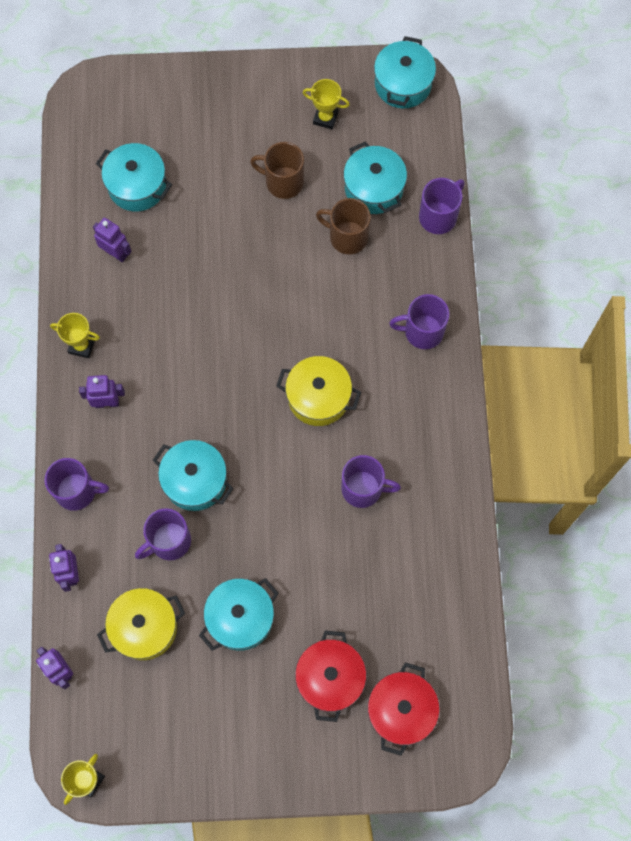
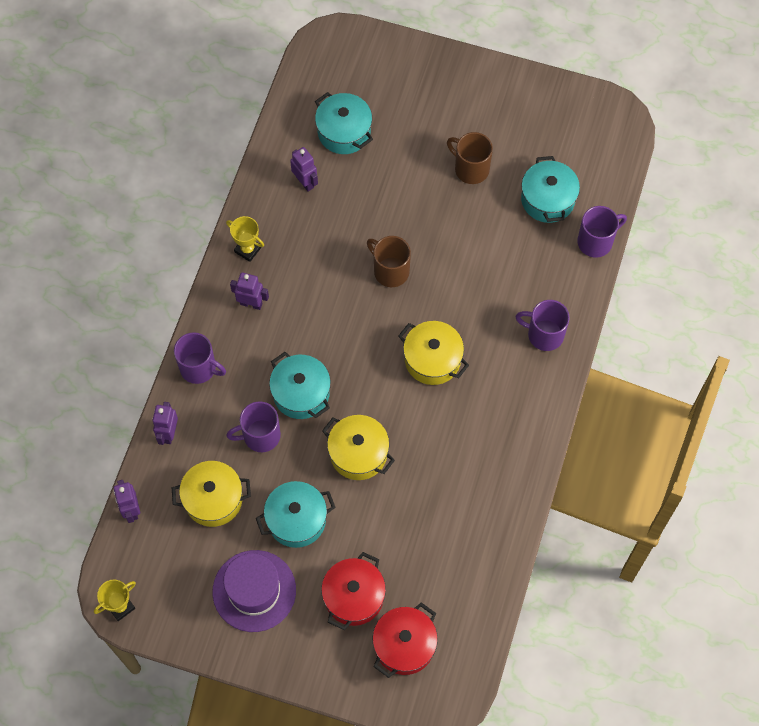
camera: 20 degrees right, 5 degrees down
(224, 710) = (254, 591): none -> purple hat
(278, 524) = (358, 453): none -> yellow pot
(325, 118) = (528, 126): yellow trophy -> none
(347, 237) = (509, 233): brown mug -> brown mug (390, 271)
(363, 489) = (442, 449): purple mug -> none
(403, 84) = (607, 119): turquoise pot -> none

